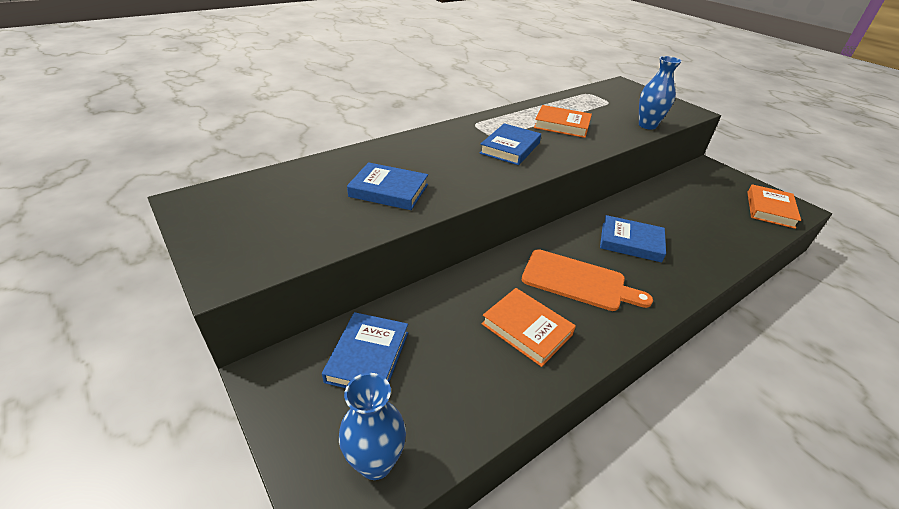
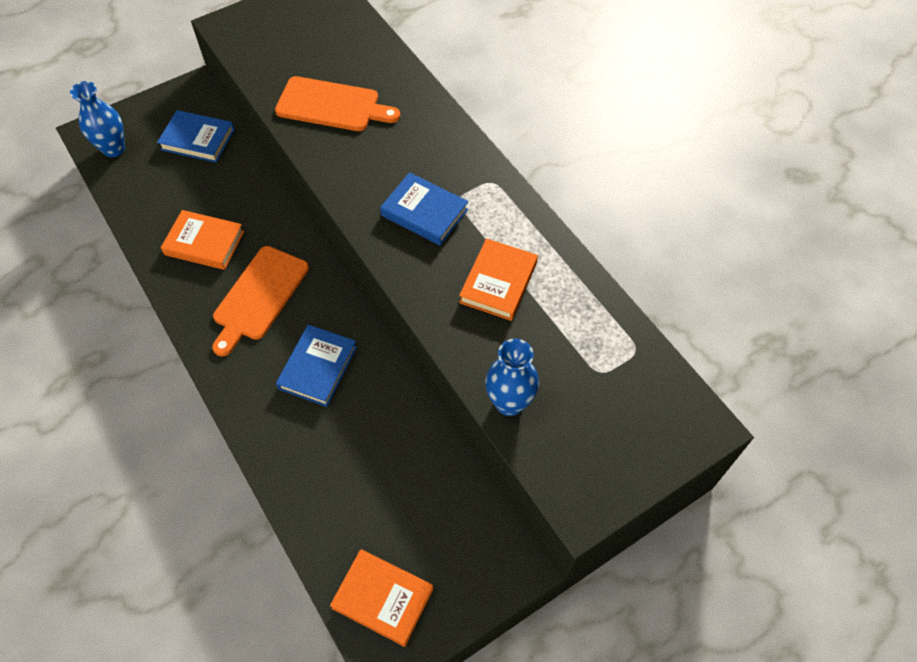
camera: 95 degrees right, 20 degrees up
(389, 190) = (332, 105): blue book -> orange cutting board
(526, 329) = (204, 243): orange book -> orange book turned 60 degrees clockwise

